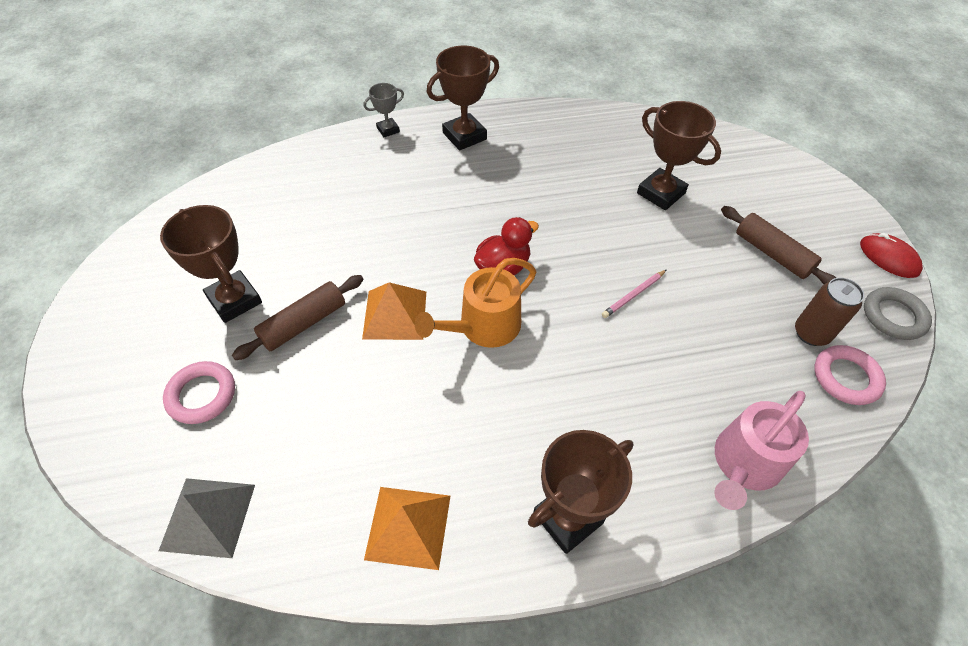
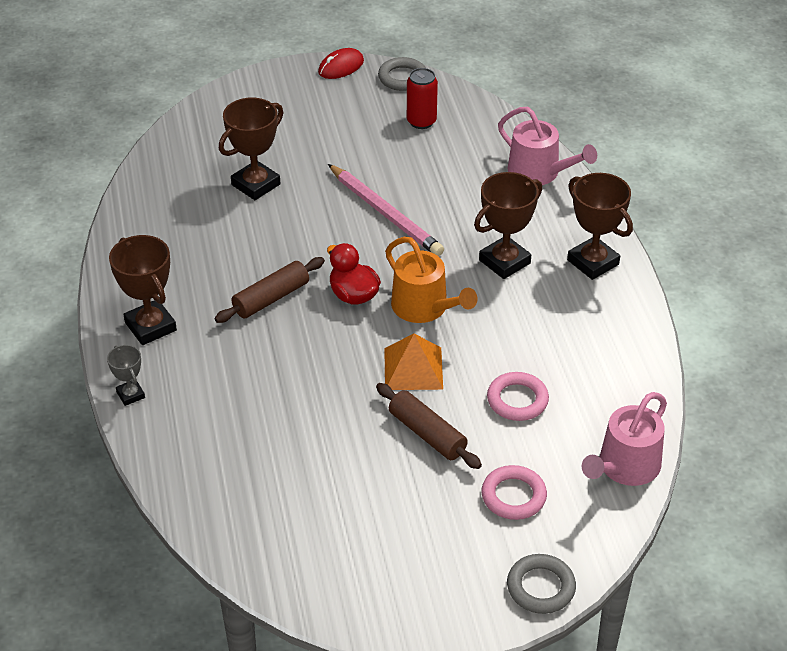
camera: 90 degrees left, 10 degrees down
(79, 411) = (541, 587): none -> grey ring
(208, 517) = (625, 467): grey pyramid -> pink watering can
(235, 300) = (400, 493): brown trophy -> brown trophy (504, 261)
(408, 526) = (613, 346): orange pyramid -> none
(633, 295) = (385, 213): pink pencil -> pink pencil, size x2.11
(772, 253) = (336, 127): brown rolling pin -> brown rolling pin (271, 298)
(811, 333) = (421, 121): brown can -> red can
(846, 377) = (461, 112): pink ring -> pink ring (517, 400)

